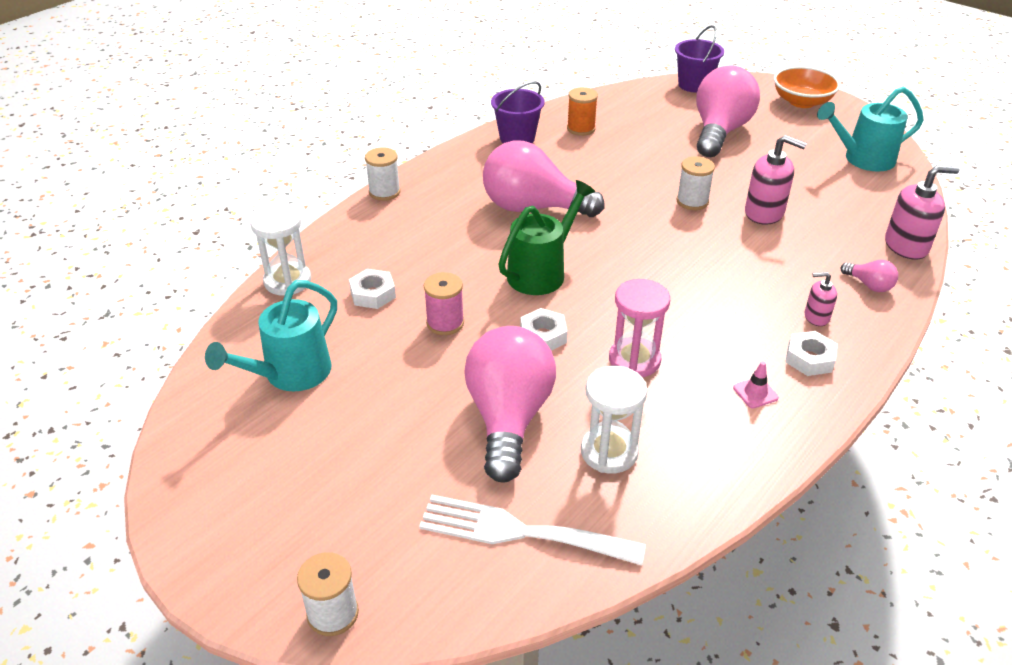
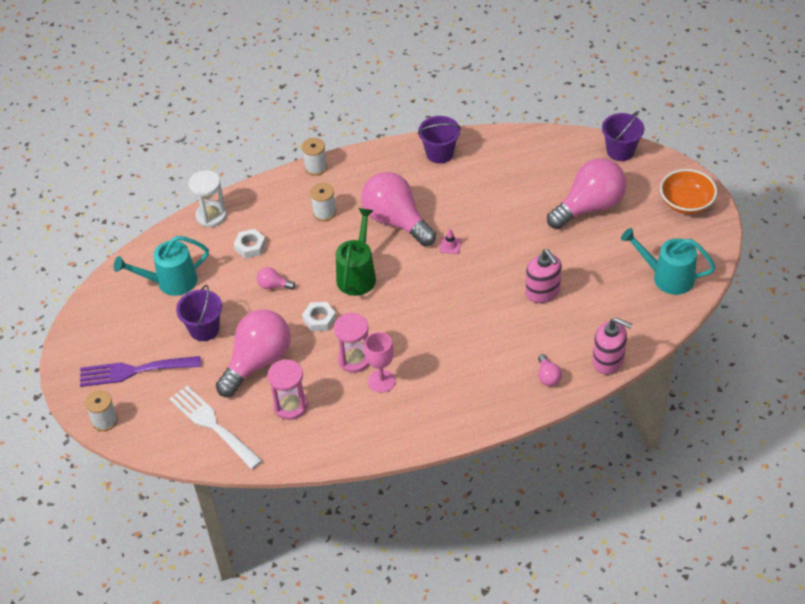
camera: 35 degrees right, 10 degrees up
(325, 514) = (134, 371): none -> purple fork
(392, 411) = (204, 329): none -> purple bucket
(445, 323) = (273, 285): pink spool -> pink light bulb
(542, 272) = (357, 274): green watering can -> green watering can turned 60 degrees counterclockwise
(581, 128) = (492, 162): orange spool -> none
(609, 452) = (290, 406): white hourglass -> pink hourglass
(692, 201) = (504, 261): white spool -> white spool (324, 212)
(694, 369) = (381, 381): none -> pink goblet
(755, 393) = (400, 411): pink traffic cone -> pink traffic cone (450, 245)
(809, 359) = (454, 406): white nut -> none
(816, 317) = (488, 382): pink soap dispenser -> none

